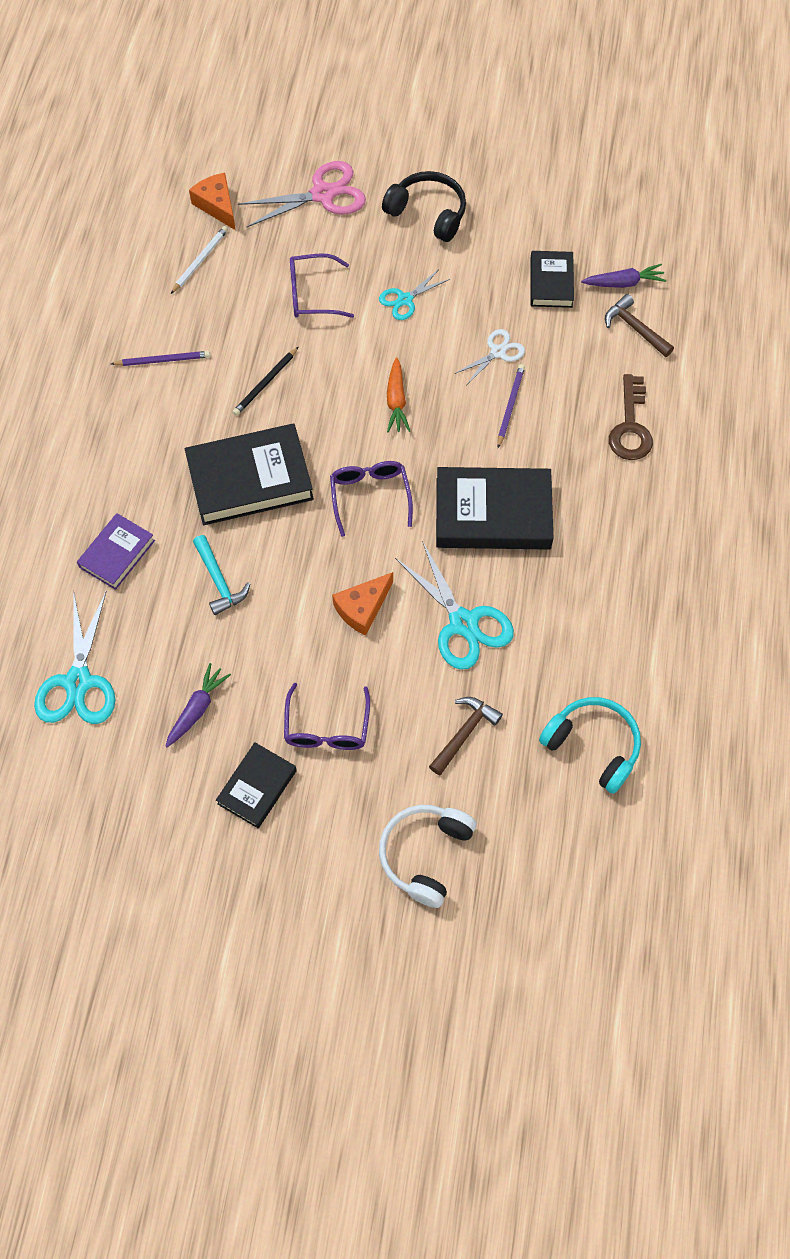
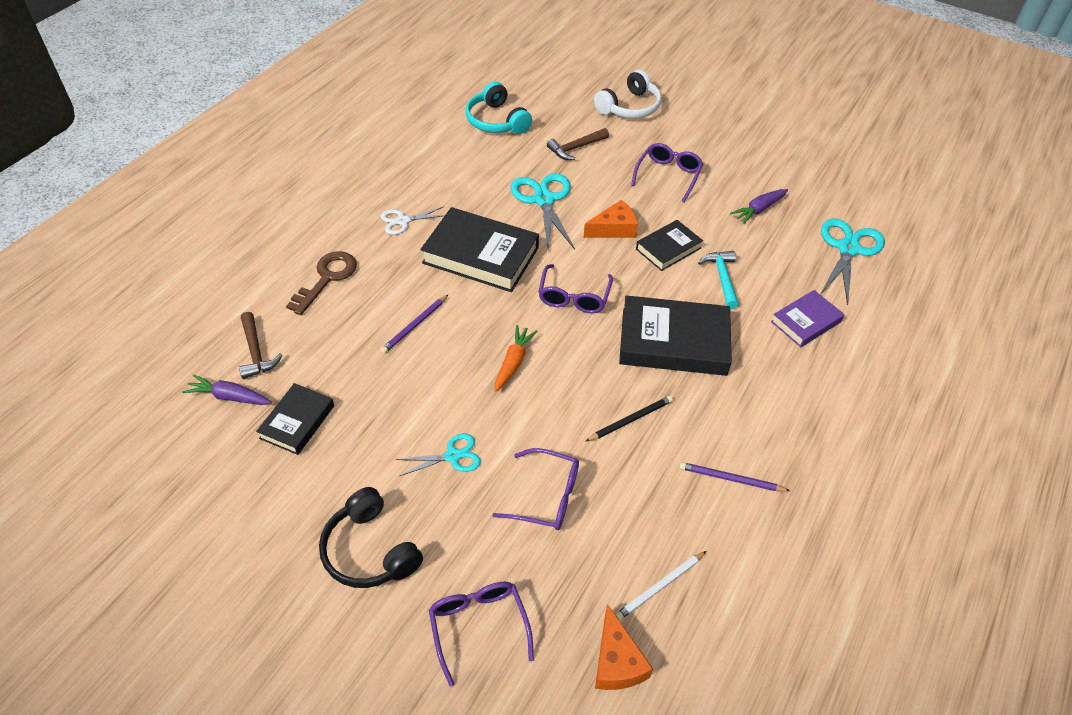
camera: 160 degrees left, 15 degrees down
(257, 787) = (727, 162): black book -> black book (668, 248)
(322, 194) = (478, 626): pink scissors -> purple glasses
(498, 352) = (395, 374): white scissors -> white scissors (403, 221)

